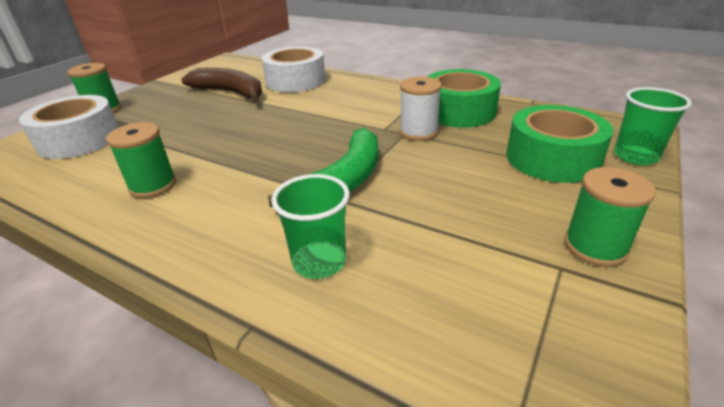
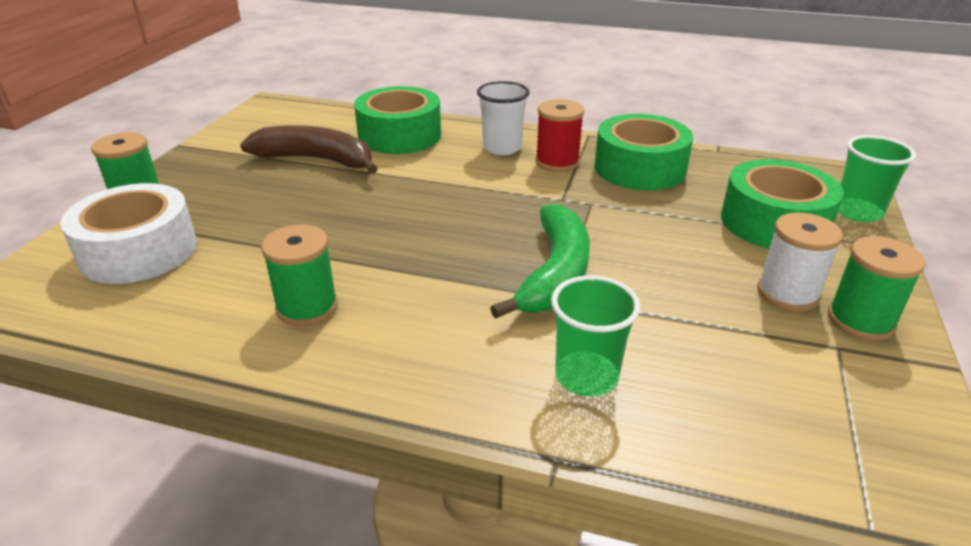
camera: 15 degrees left, 0 degrees up
(295, 81) = (399, 135): white tape -> green tape
(362, 92) = (502, 148): none -> white cup
(396, 103) = (557, 162): none -> red spool
(418, 132) = (607, 201): white spool -> white spool (787, 293)

